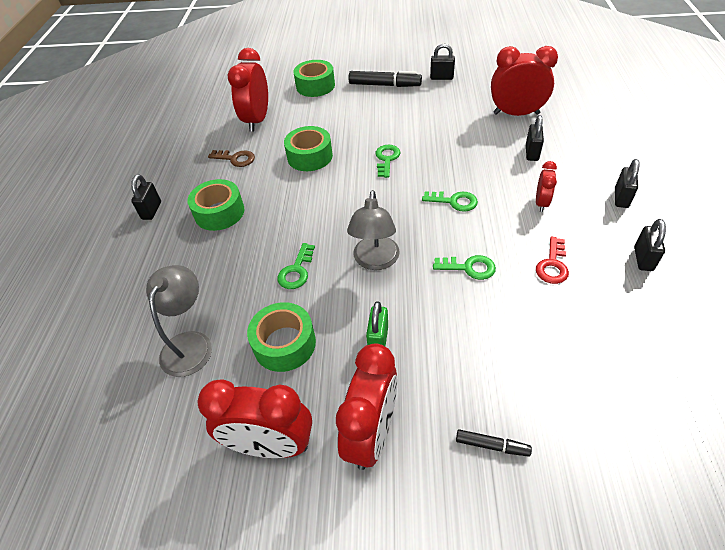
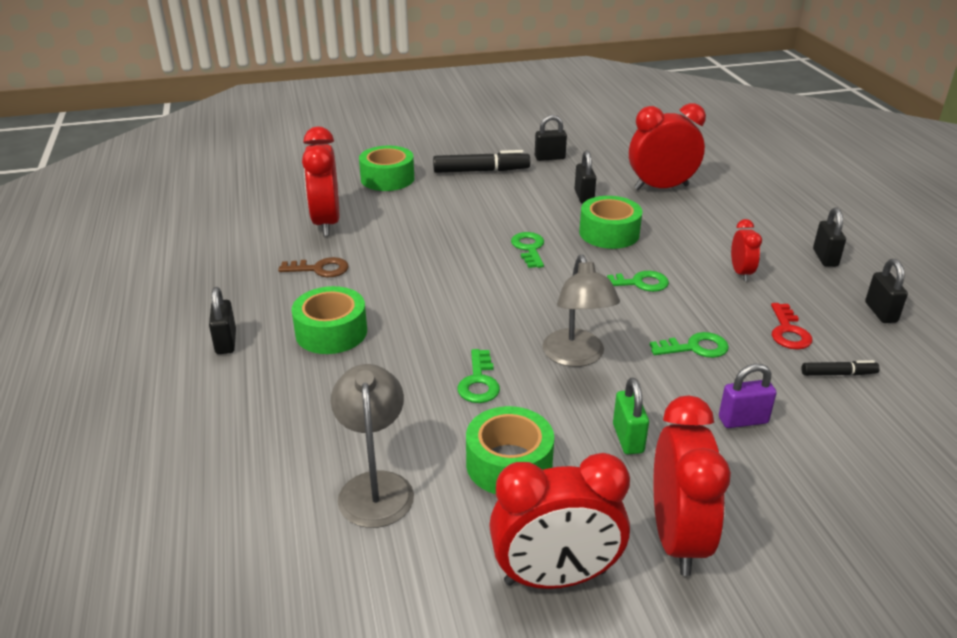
camera: 20 degrees left, 15 degrees down
(310, 156) = (424, 256): green tape -> green tape (609, 233)
(473, 341) = (743, 420): none -> purple padlock
(491, 445) = (823, 520): black marker -> black marker (838, 374)
(531, 153) = (701, 224): black padlock -> black padlock (584, 197)

